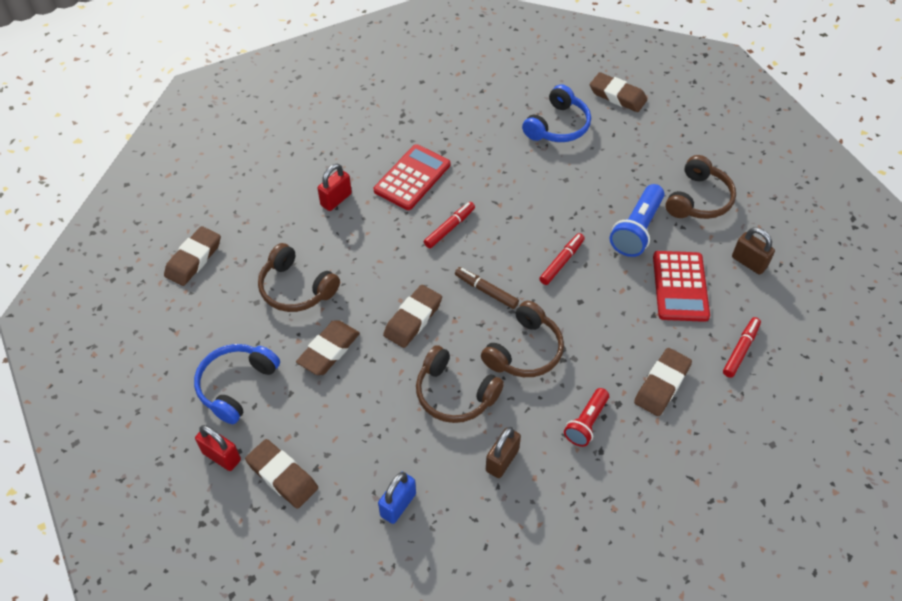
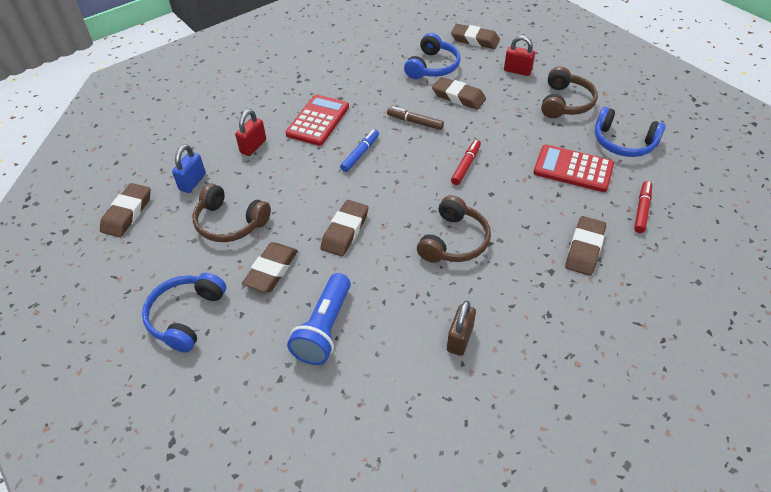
camera: 10 degrees left, 5 degrees down
(221, 456) = (181, 385): red padlock -> red padlock (517, 71)
(282, 476) = (247, 393): brown eraser -> brown eraser (458, 97)
(398, 505) = (369, 399): blue padlock -> blue padlock (192, 182)
(449, 228) = (360, 154): red marker -> blue marker
(454, 394) = (399, 288): brown headphones -> none
(486, 291) = (405, 198): brown marker -> brown marker (415, 122)
(586, 423) = (528, 292): red flashlight -> none
(637, 230) = (522, 132): blue flashlight -> blue flashlight (324, 328)
(680, 286) = (573, 169): red calculator -> red calculator turned 120 degrees clockwise
(749, 262) = (623, 142): brown padlock -> blue headphones

